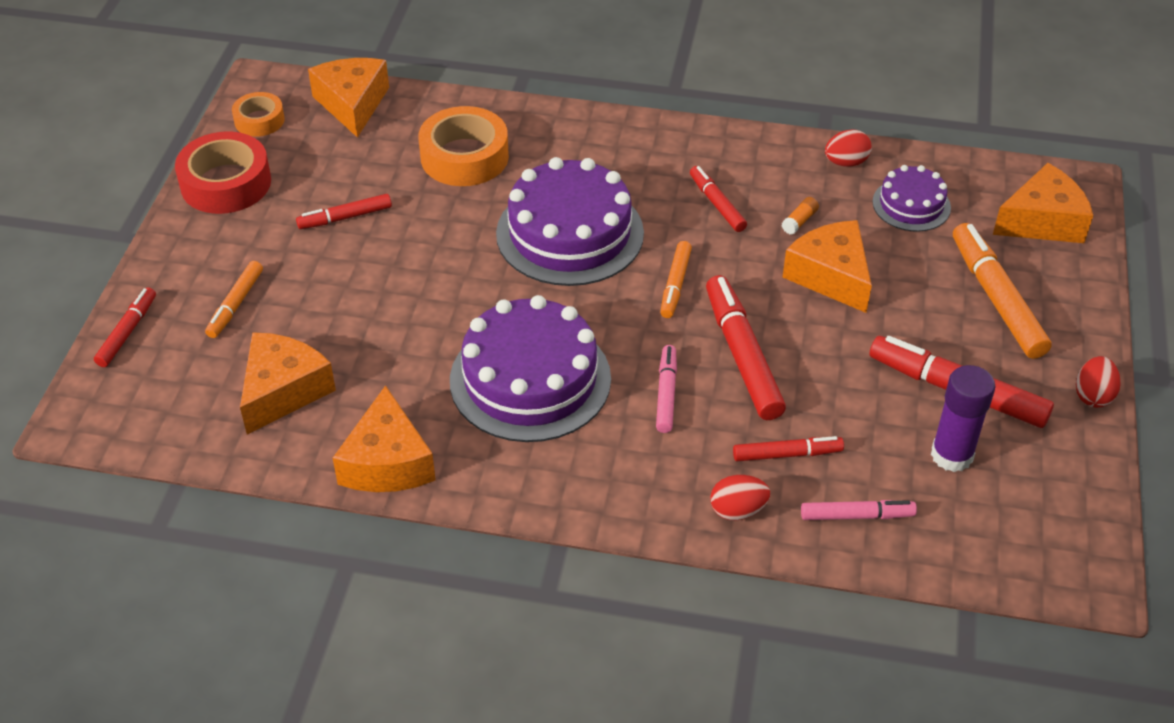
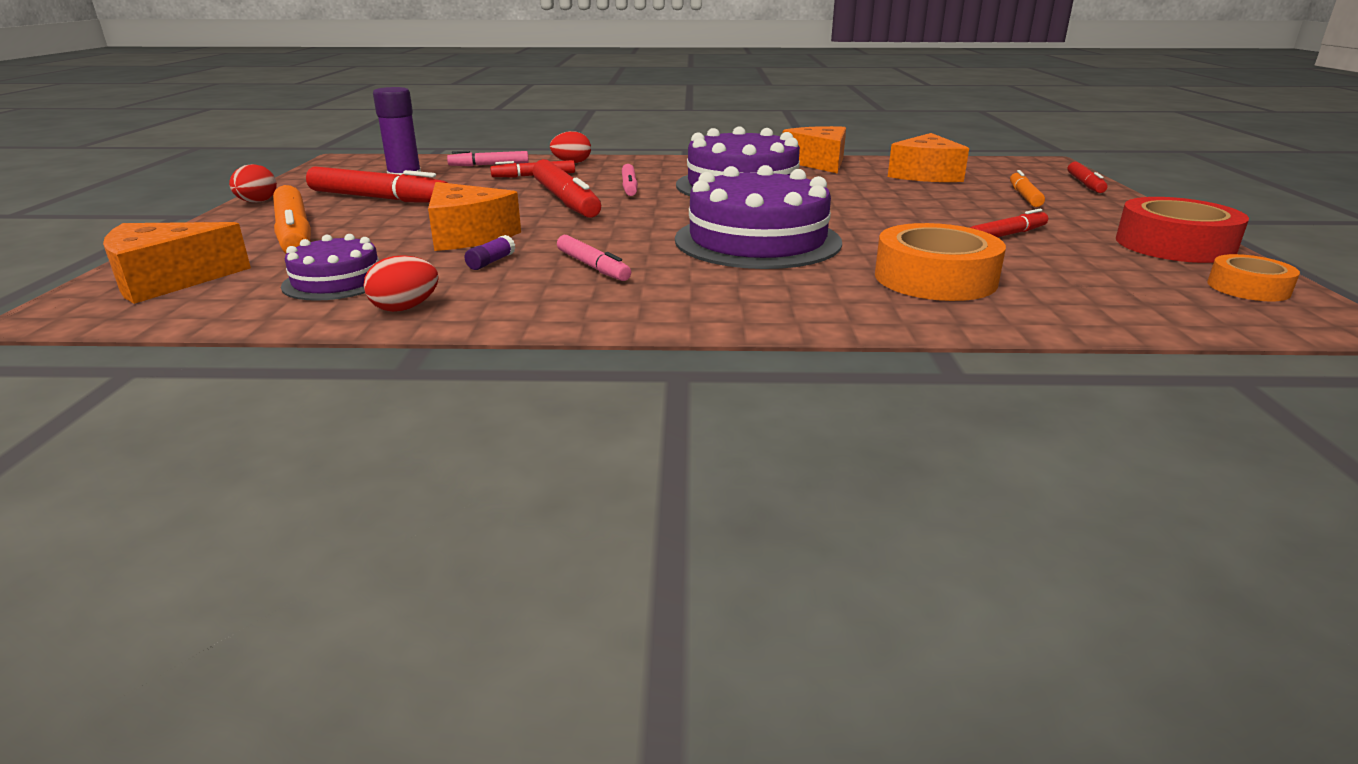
camera: 170 degrees right, 20 degrees down
(352, 104) = (1159, 310): orange cheese -> none
(675, 285) = (633, 223): orange marker -> none
(717, 204) = (592, 267): red marker -> pink marker
(799, 221) = (491, 262): orange glue stick -> purple glue stick

